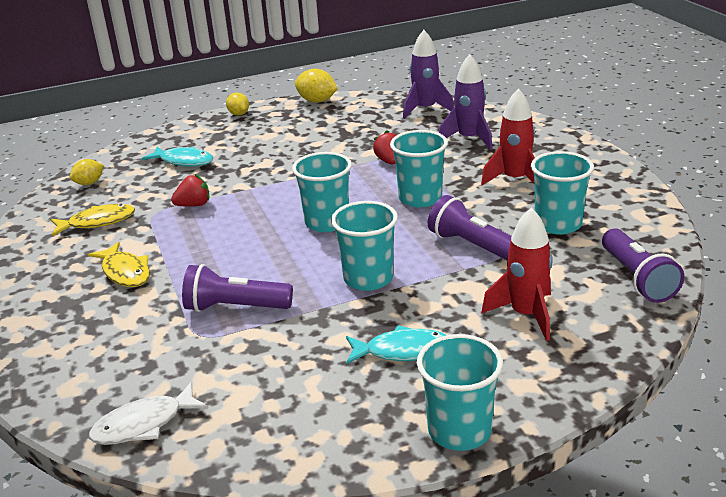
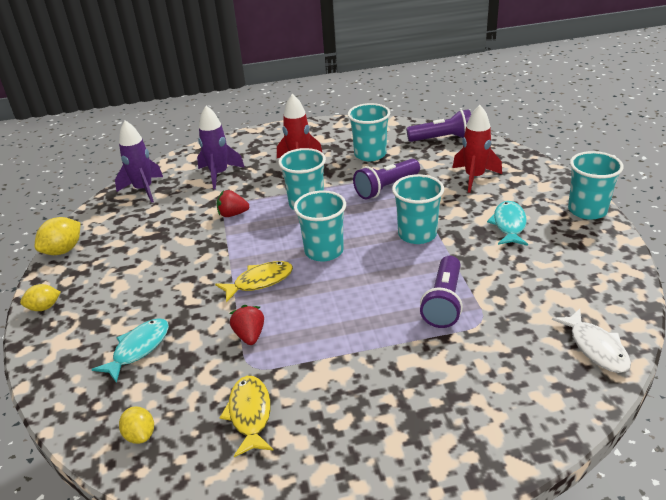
camera: 80 degrees left, 5 degrees up
(125, 272) = (367, 379): yellow fish -> yellow fish (259, 281)

